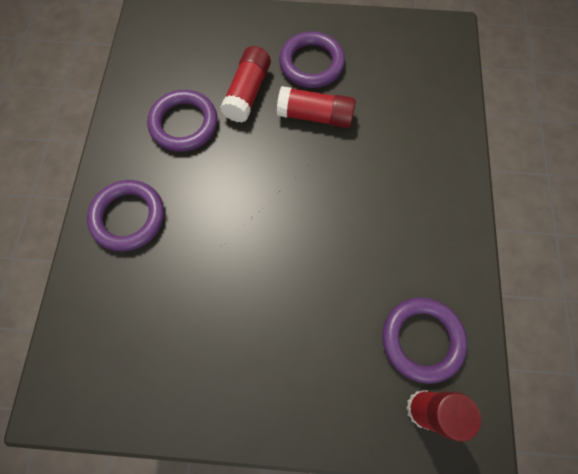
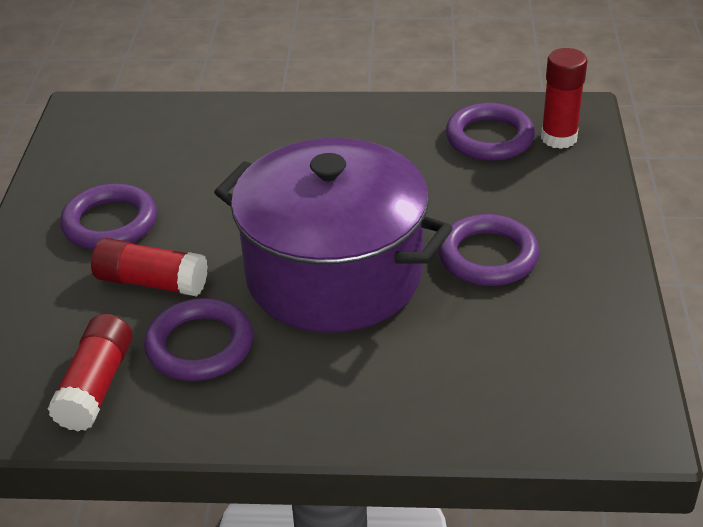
camera: 90 degrees left, 30 degrees down
(128, 217) = (360, 389): purple ring -> purple ring (488, 256)
(243, 203) = (334, 275): none -> purple pot
(315, 116) = (200, 217): red glue stick -> red glue stick (96, 386)

